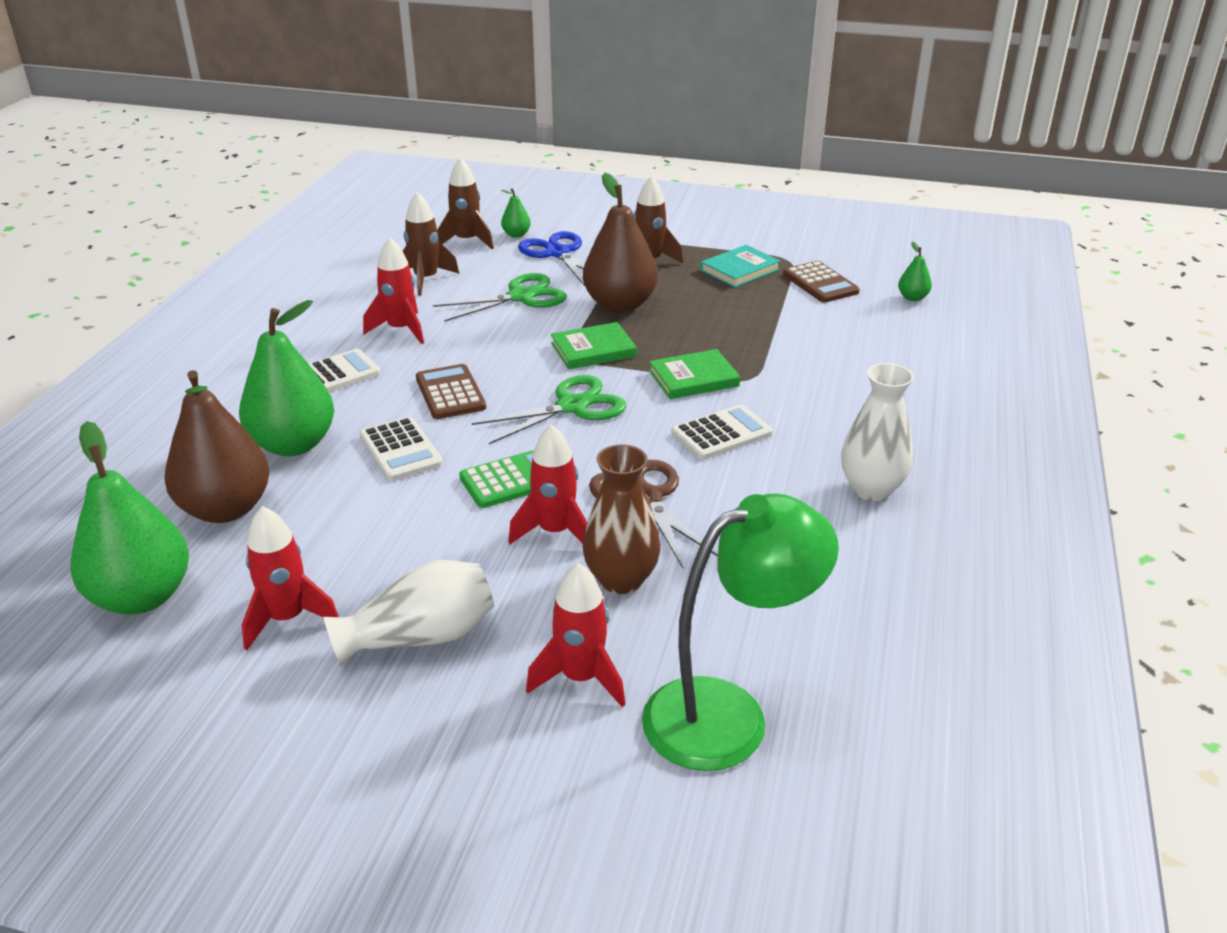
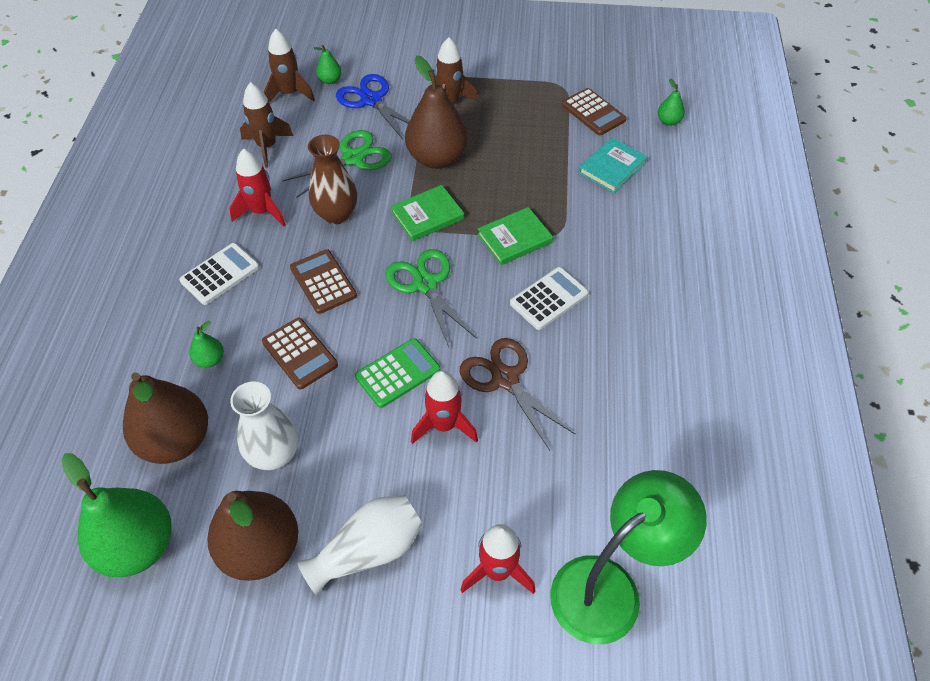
camera: 10 degrees left, 20 degrees up
(287, 618) = (261, 549): red rocket -> brown pear
(293, 444) = (210, 360): green pear -> green pear, size x0.44
(400, 450) = (300, 353): white calculator -> brown calculator
(572, 406) = (425, 284): green scissors -> green scissors turned 75 degrees counterclockwise
(621, 580) = (505, 467): brown vase -> brown vase (336, 214)
(739, 270) = (525, 103): turquoise book -> turquoise book (612, 168)
(871, 489) = (672, 343): white vase -> white vase (274, 455)

